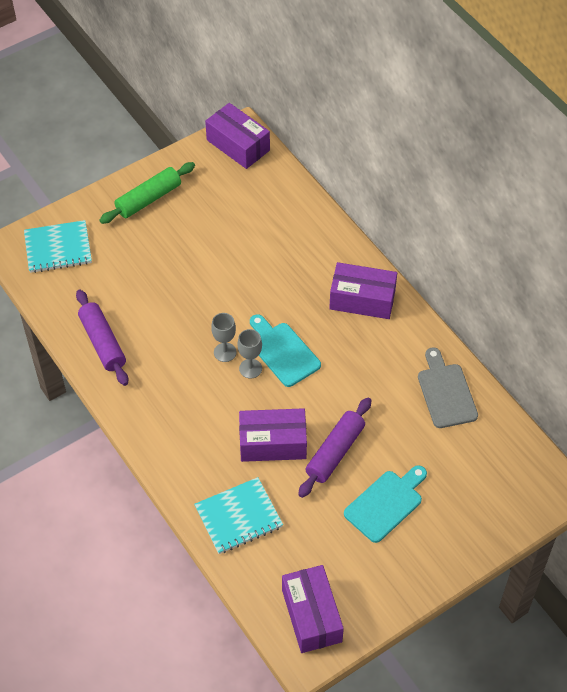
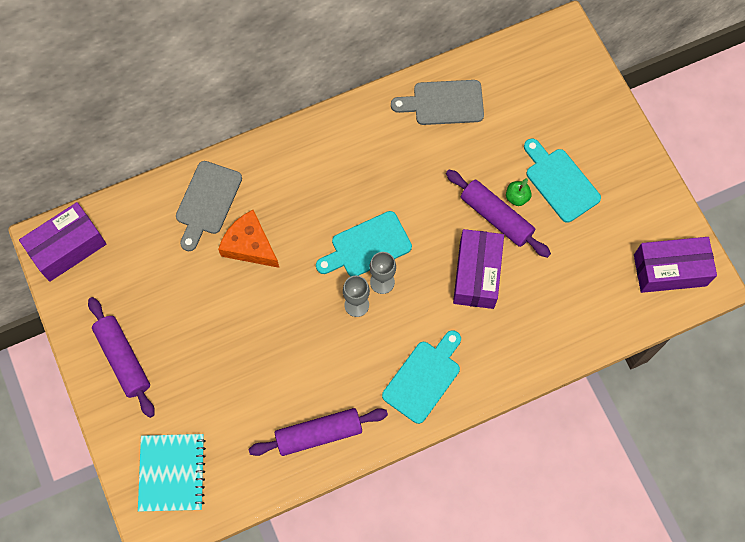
camera: 80 degrees left, 15 degrees up
(148, 199) = (123, 359): green rolling pin -> purple rolling pin
(164, 414) = (424, 378): none -> turquoise cutting board
(238, 517) = (557, 320): turquoise notebook -> none
(265, 265) = (249, 245): none -> orange cheese
(300, 228) = (207, 202): none -> grey cutting board
(360, 467) = (517, 197): none -> green apple
(362, 299) = (316, 157): purple box -> none

